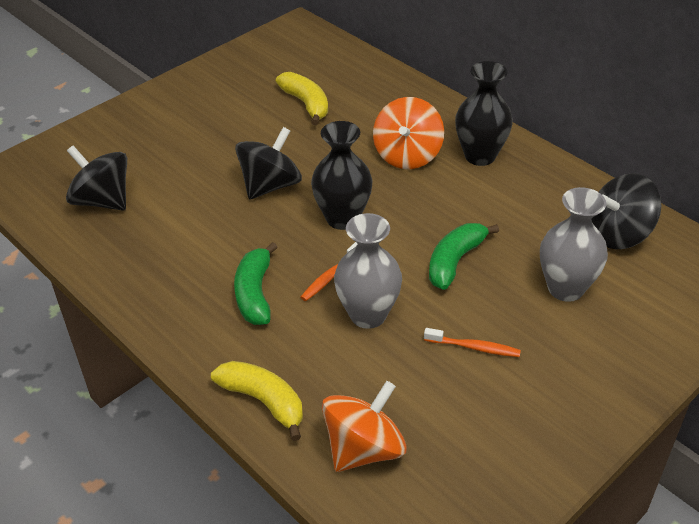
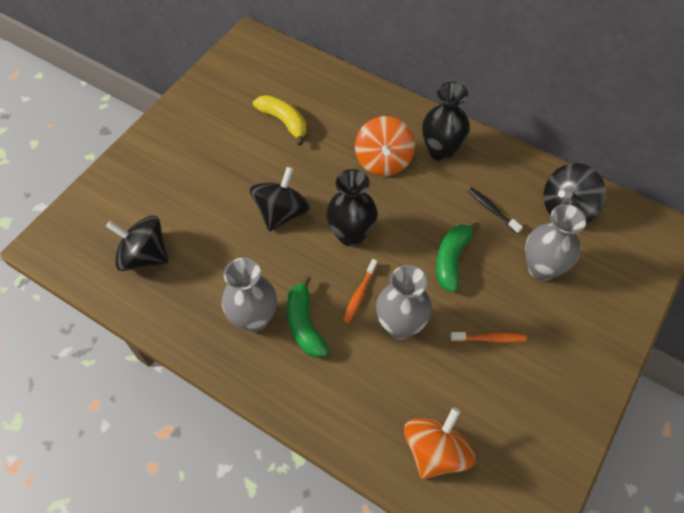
camera: 15 degrees left, 15 degrees up
(199, 278) = (254, 318): none -> grey vase
(263, 401) = (345, 426): yellow banana -> none
(523, 221) = (492, 210): none -> black toothbrush

